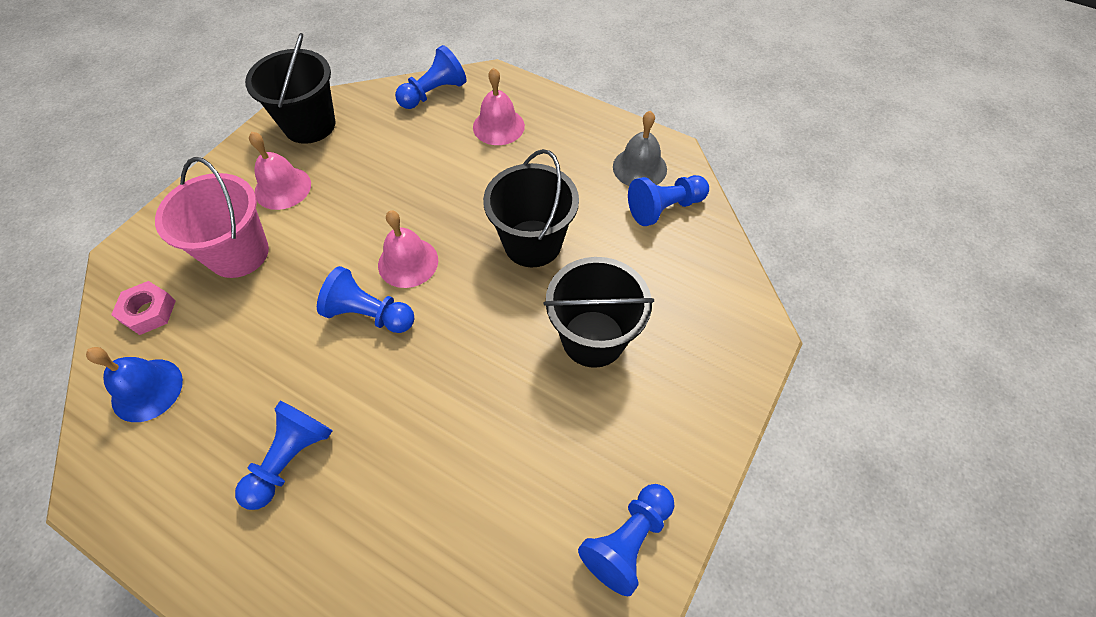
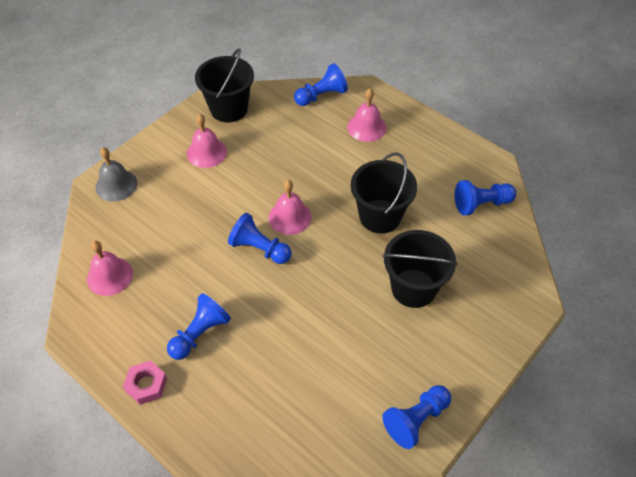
camera: 10 degrees right, 5 degrees down
(147, 390) = (109, 276): blue bell -> pink bell
(148, 311) = (112, 225): pink nut -> pink nut (146, 385)
(238, 253) = (173, 194): pink bucket -> none
(639, 168) = (468, 172): grey bell -> grey bell (116, 185)

